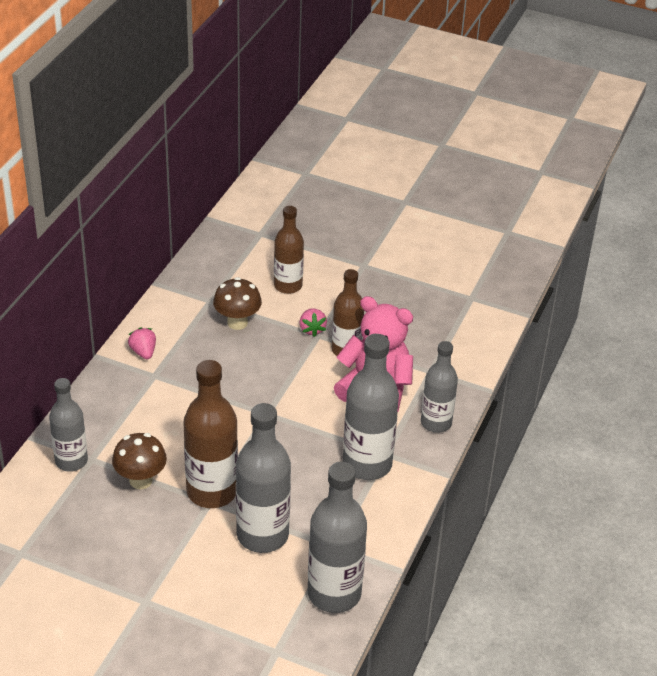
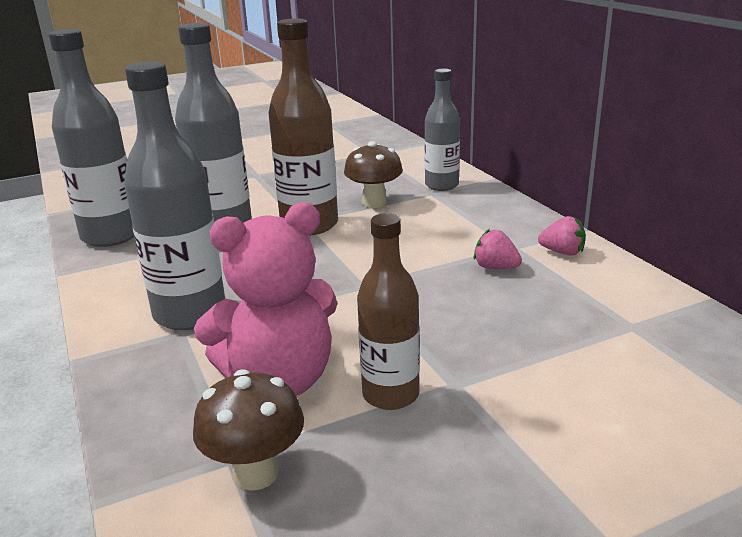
camera: 135 degrees right, 15 degrees down
(237, 322) = (558, 329): brown mushroom -> brown mushroom (256, 473)
(288, 285) = (615, 412): brown bottle -> none
(312, 329) = (474, 385): pink strawberry -> pink strawberry (495, 267)
(436, 423) = (147, 399): grey bottle -> none

